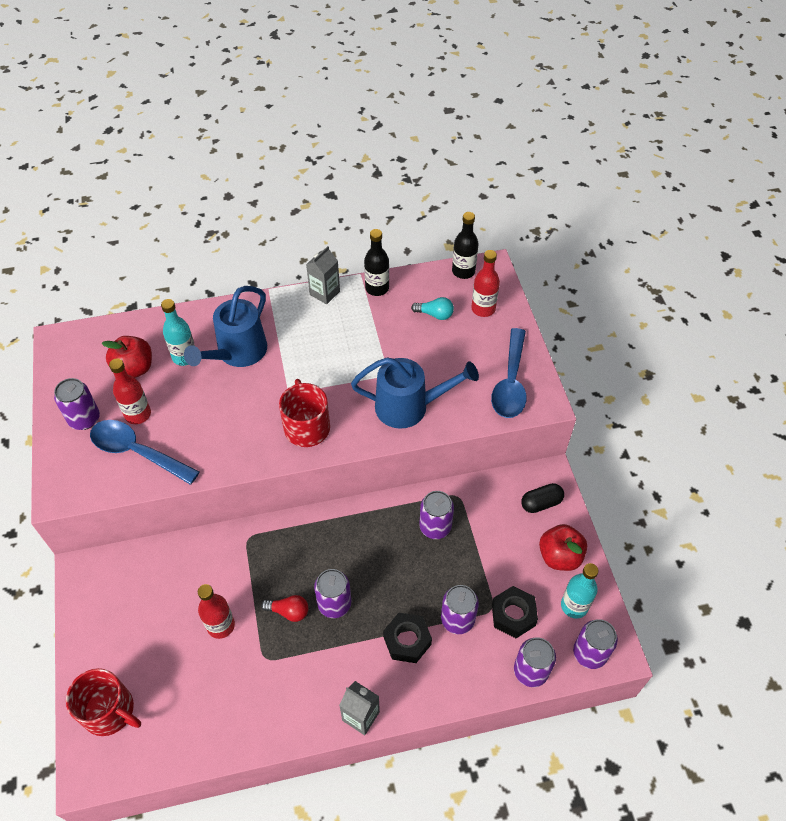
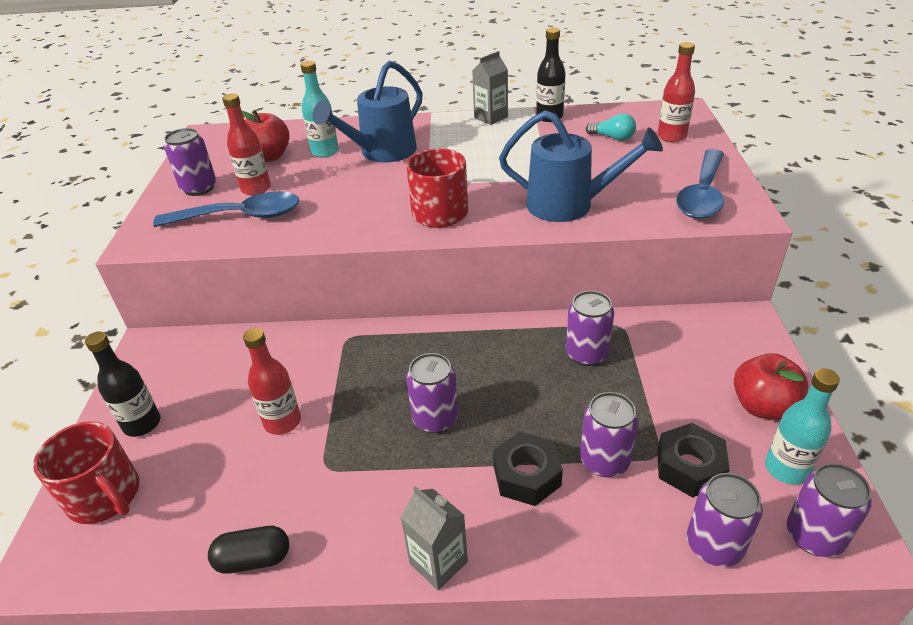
camera: 15 degrees right, 15 degrees down
(137, 452) = (240, 216): blue spoon -> blue spoon turned 135 degrees clockwise
(288, 611) = (373, 418): red light bulb -> none
(463, 271) = (650, 110): black bottle -> black bottle (142, 424)
(541, 503) = (736, 345): black capsule -> black capsule (253, 559)

